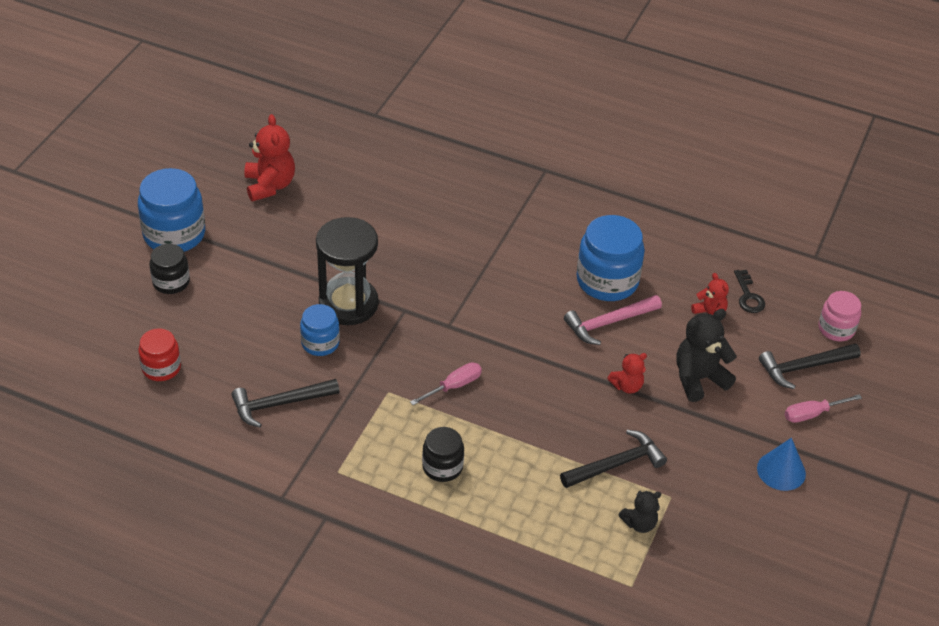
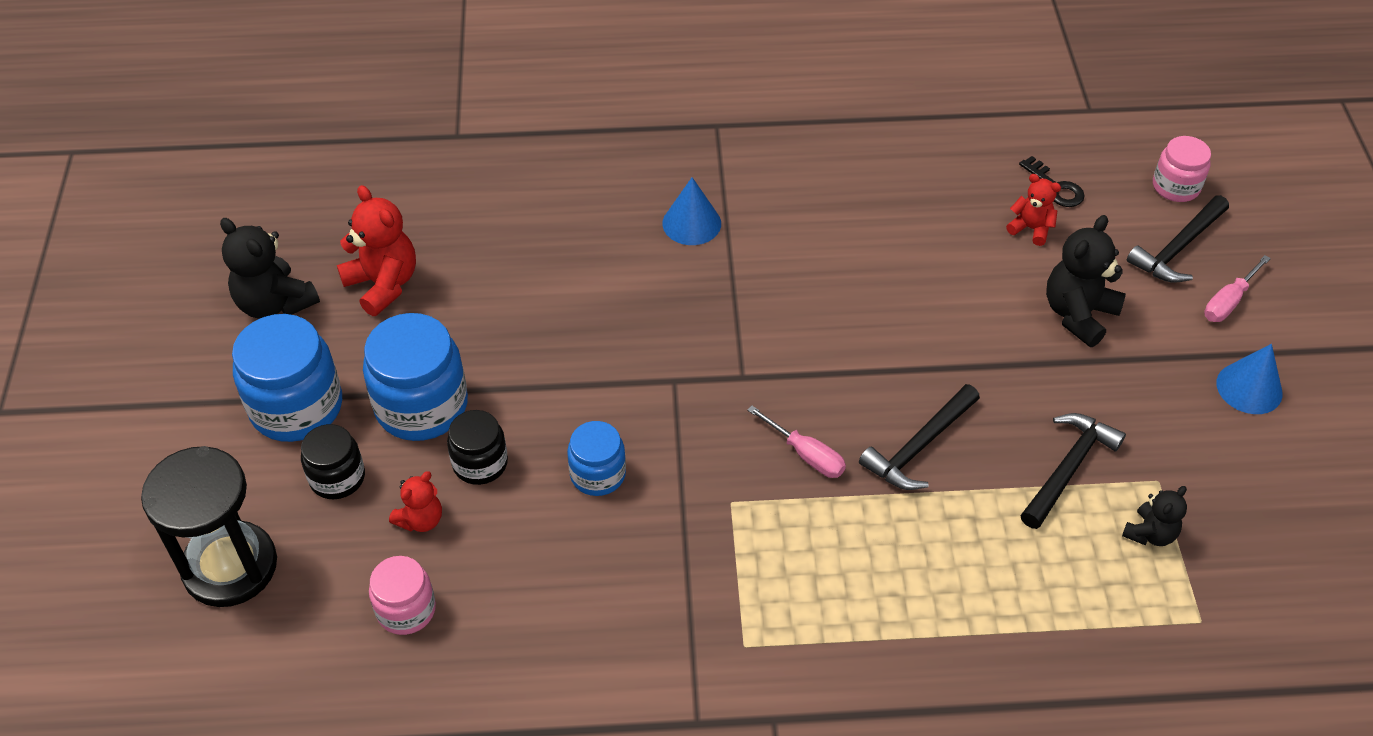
camera: 25 degrees left, 5 degrees up
(161, 368) = (406, 610): red jar -> pink jar
(200, 172) = (275, 303): none -> black teddy bear
(279, 404) = (603, 586): black hammer -> black hammer (919, 447)
(348, 304) = (597, 403): black hourglass -> black hourglass (230, 567)
(442, 467) = (869, 573): black jar -> black jar (480, 463)
(454, 386) = (806, 455): pink screwdriver -> pink screwdriver turned 105 degrees clockwise
(484, 223) = (691, 223): none -> blue cone
(607, 281) = (887, 236): blue jar -> blue jar (421, 406)
(608, 323) = (927, 289): pink hammer -> none
(627, 386) = (1006, 361): red teddy bear -> red teddy bear (421, 520)

